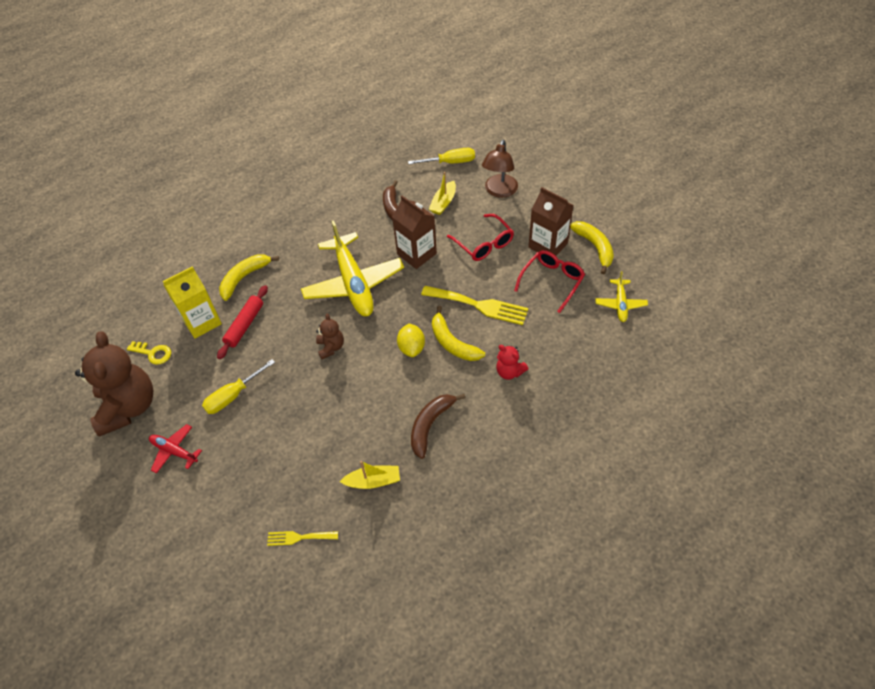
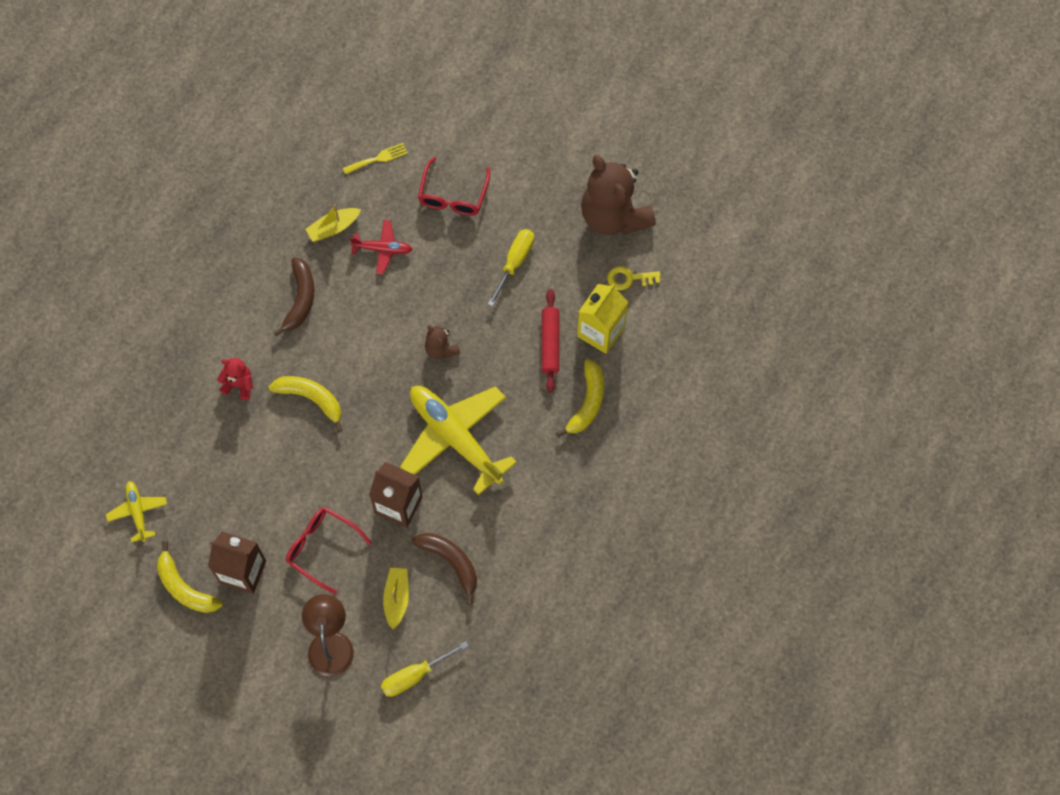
camera: 155 degrees right, 15 degrees up
(174, 451) = (538, 191): red plane -> red plane (383, 249)
(411, 348) = (353, 378): yellow lemon -> none
(479, 305) = (298, 456): yellow fork -> none
(552, 281) = (224, 518): red glasses -> red glasses (453, 195)

